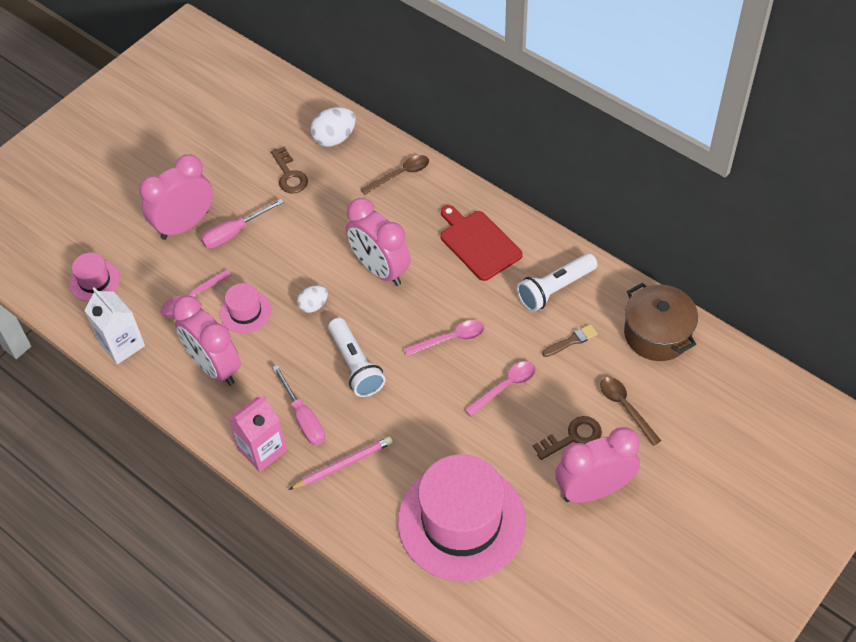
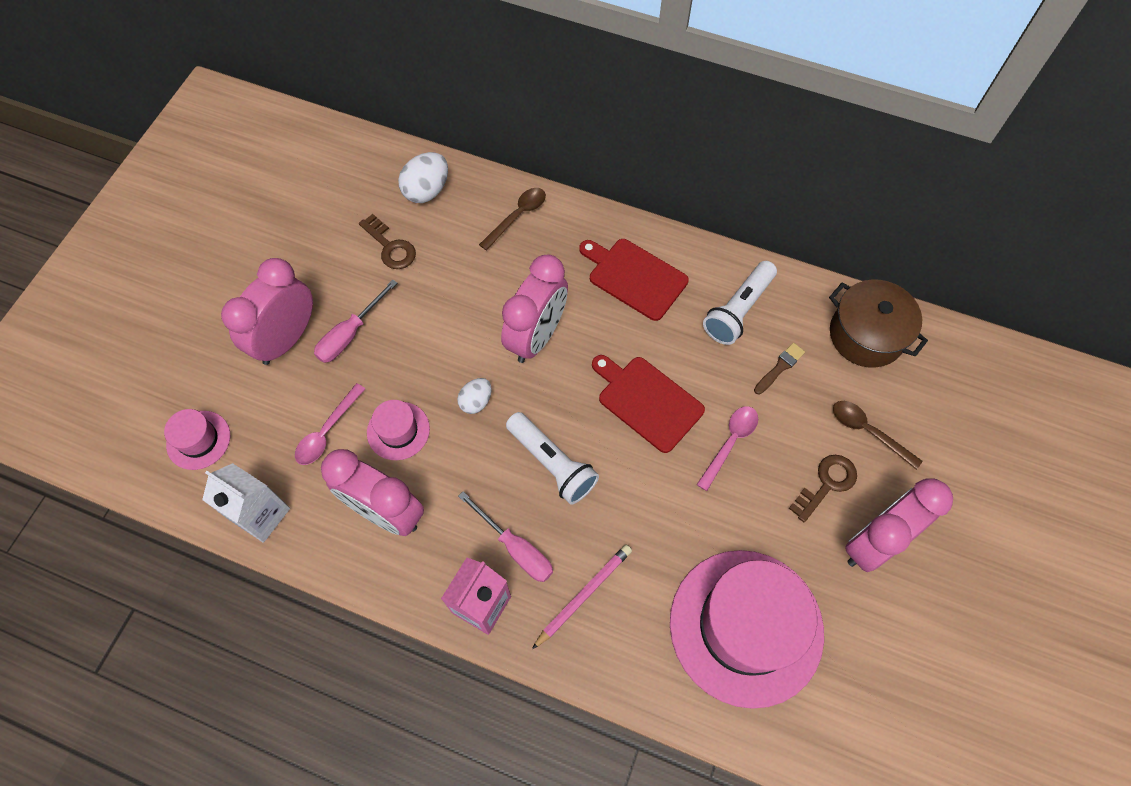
camera: 20 degrees left, 10 degrees up
(380, 269) = (536, 337): pink clock -> pink clock turned 90 degrees counterclockwise
(450, 339) = (647, 401): pink spoon -> red cutting board

